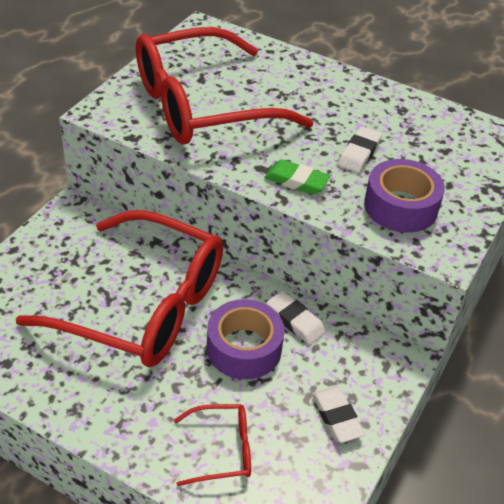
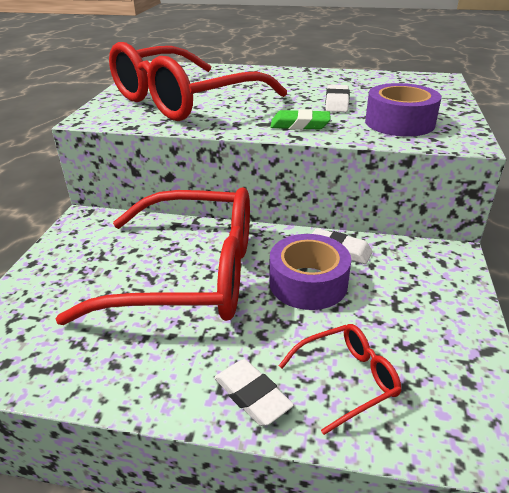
camera: 15 degrees left, 10 degrees down
(336, 417) = (434, 314): white eraser -> white eraser (252, 396)

